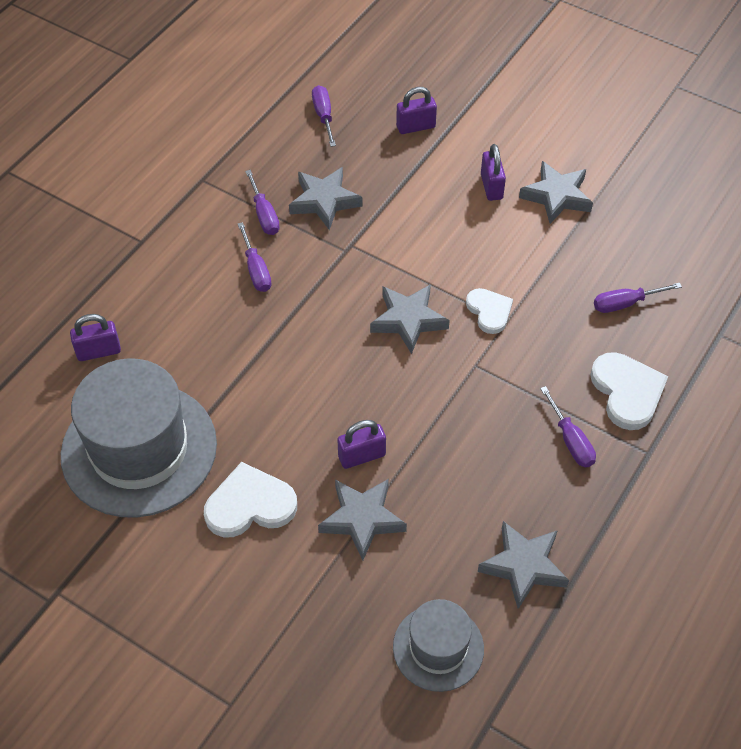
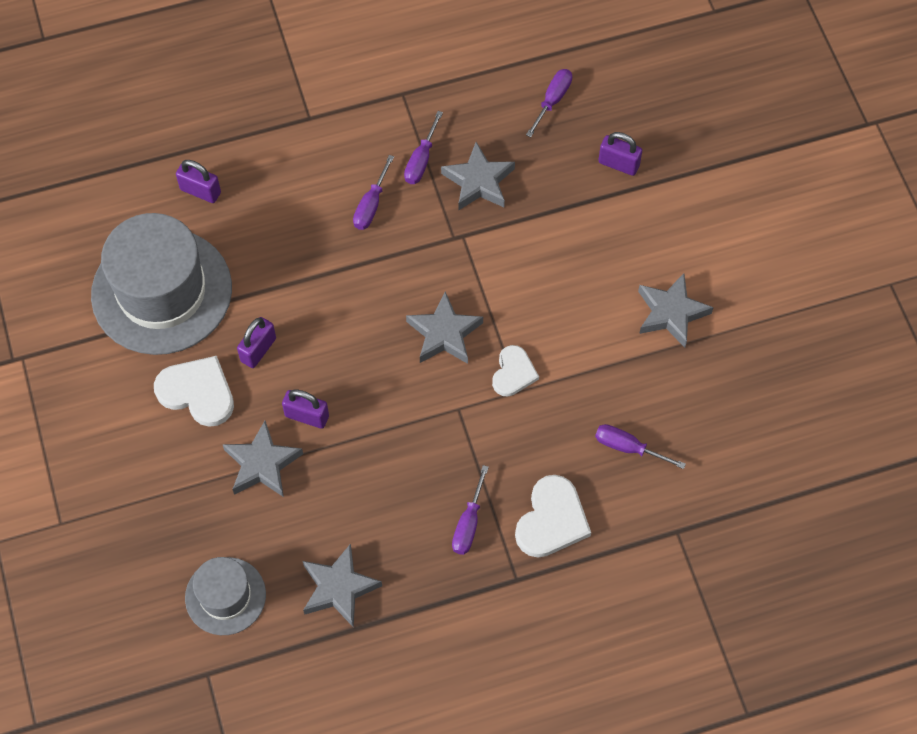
camera: 40 degrees right, 10 degrees up
(491, 187) = (626, 265): purple padlock -> purple padlock (258, 350)

